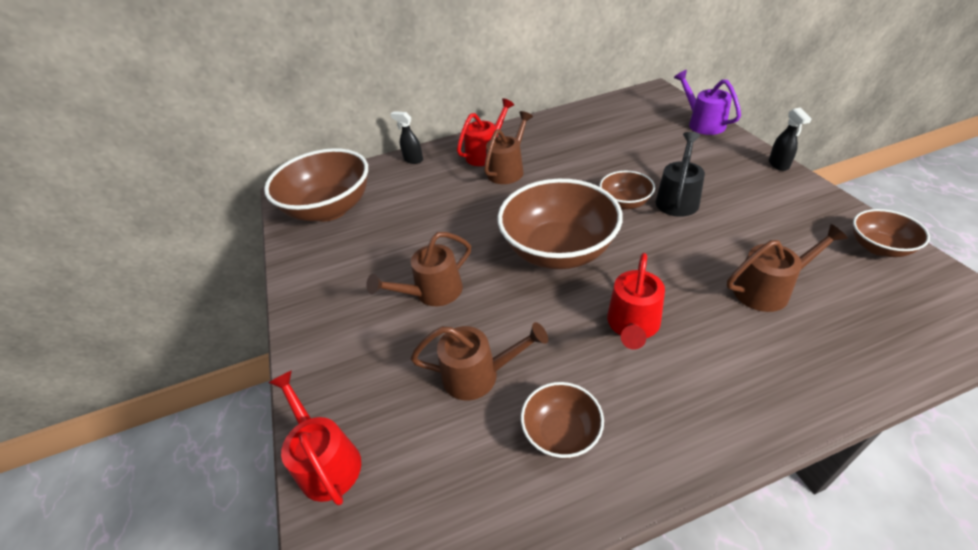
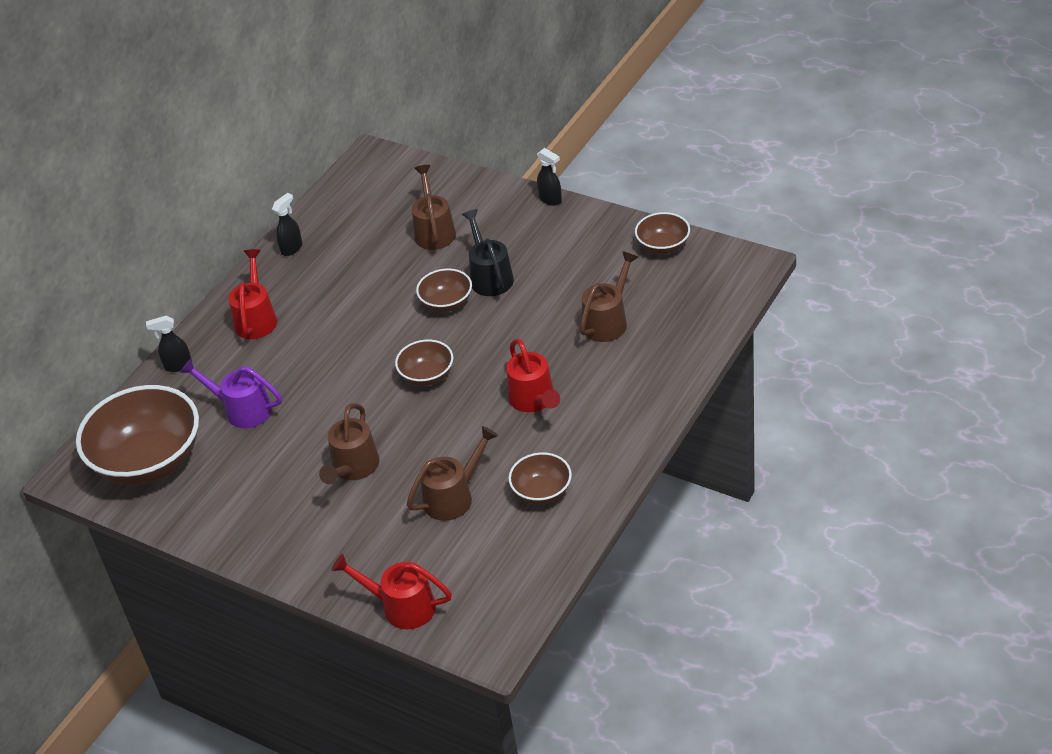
camera: 40 degrees left, 0 degrees up
(508, 170) = (301, 325): brown watering can -> brown watering can (434, 231)
(551, 123) = (292, 248): none -> black spray bottle
(558, 250) = (427, 376): brown bowl -> brown bowl, size x0.49
(702, 123) = (452, 180): purple watering can -> purple watering can (241, 410)

